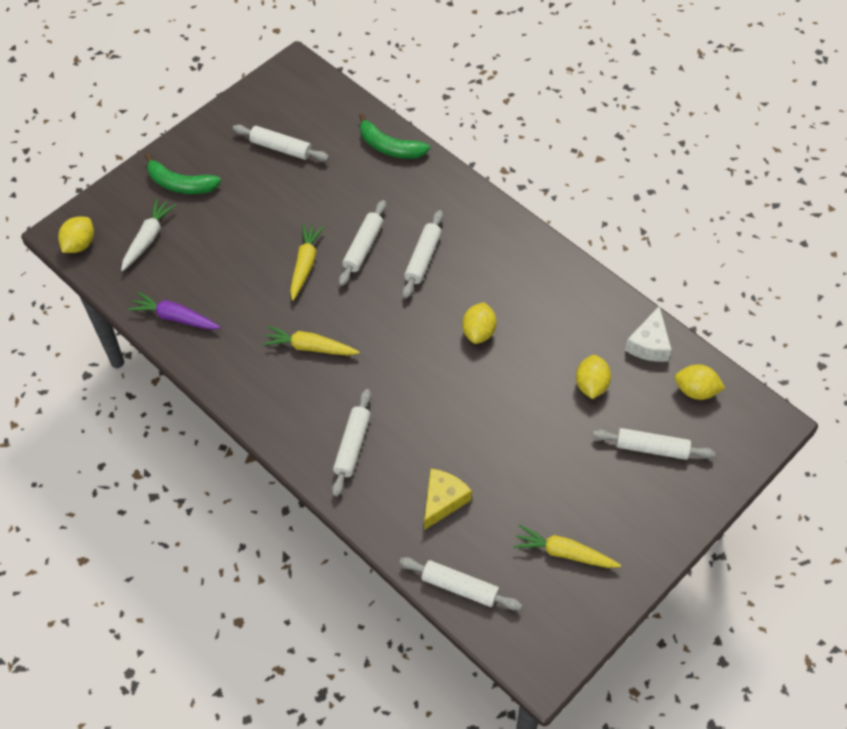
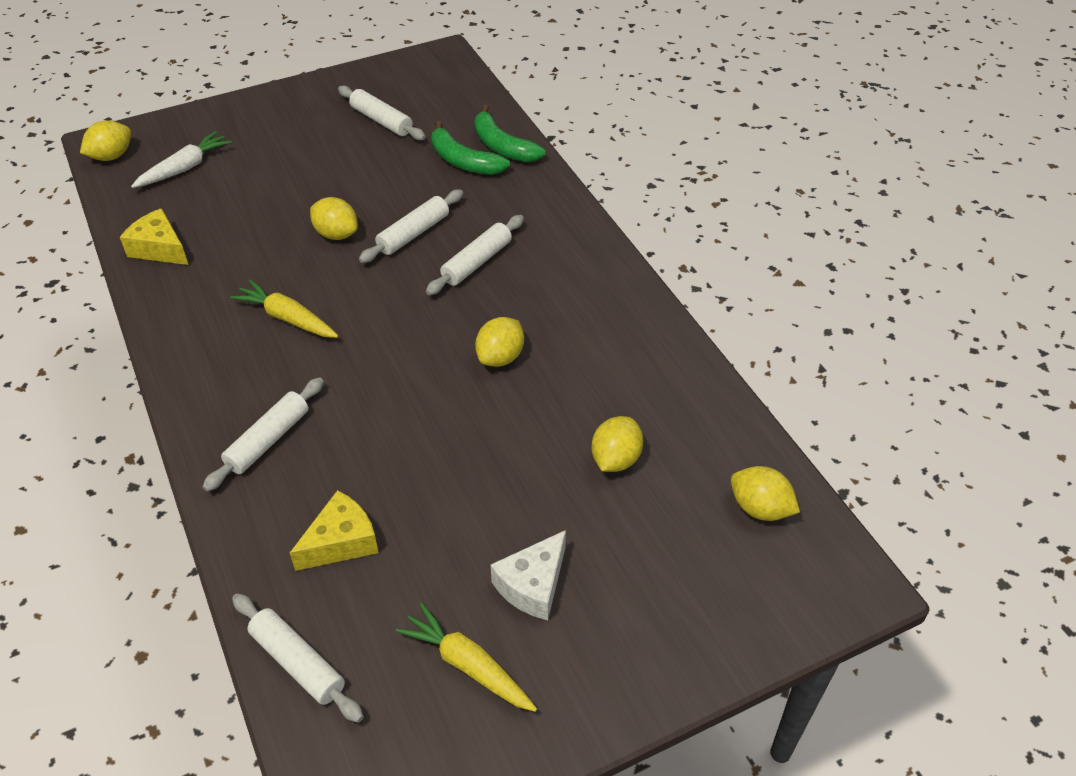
camera: 20 degrees right, 10 degrees down
(175, 317) = (159, 248): purple carrot -> yellow cheese
(180, 184) = (253, 128): green banana -> green banana (463, 161)
(305, 264) = (336, 234): yellow carrot -> yellow lemon
(649, 344) = (719, 432): white cheese -> white cheese (533, 585)
(651, 448) = (662, 564): white rolling pin -> none

